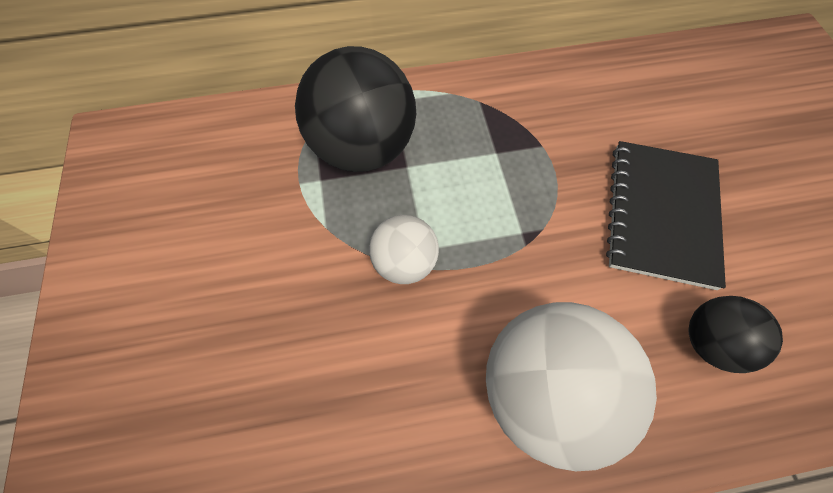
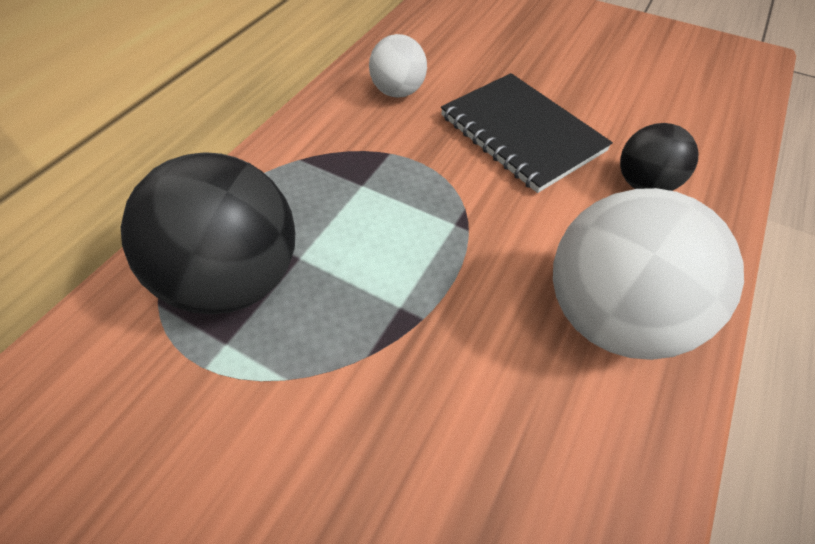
camera: 50 degrees left, 10 degrees down
(404, 262) = (397, 333): white ball -> white ball (398, 92)

